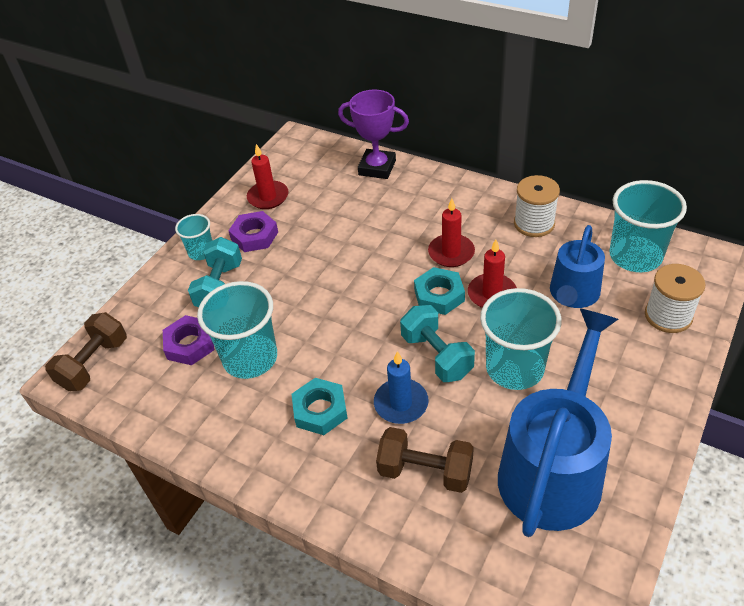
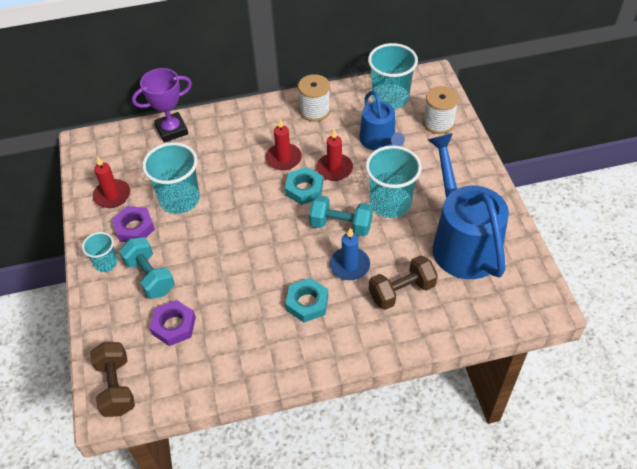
camera: 45 degrees left, 5 degrees up
(250, 358) = (227, 305): turquoise cup -> turquoise cup (180, 199)

